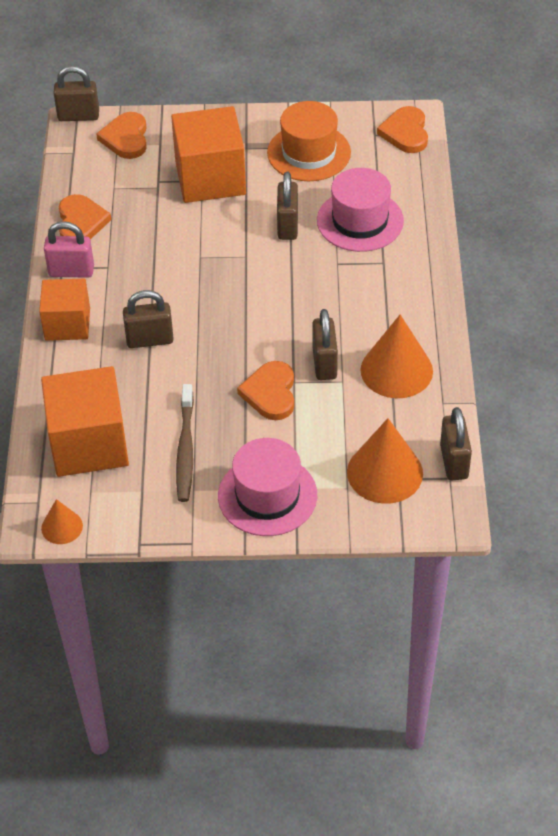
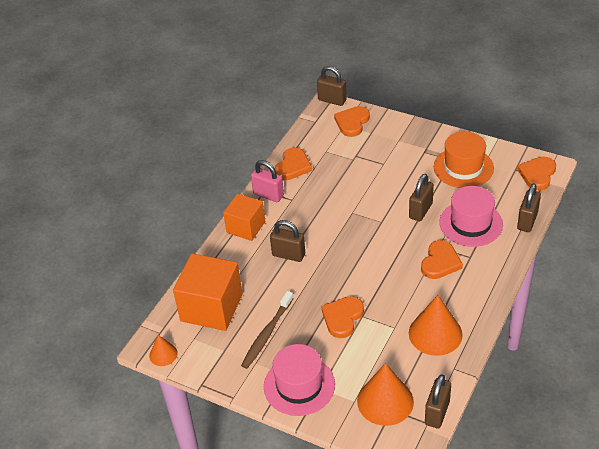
camera: 30 degrees right, 5 degrees down
(210, 178) = (389, 164): orange cube -> none
(324, 363) = (389, 311): brown padlock -> brown padlock (527, 221)
(351, 281) = (440, 262): none -> orange heart

